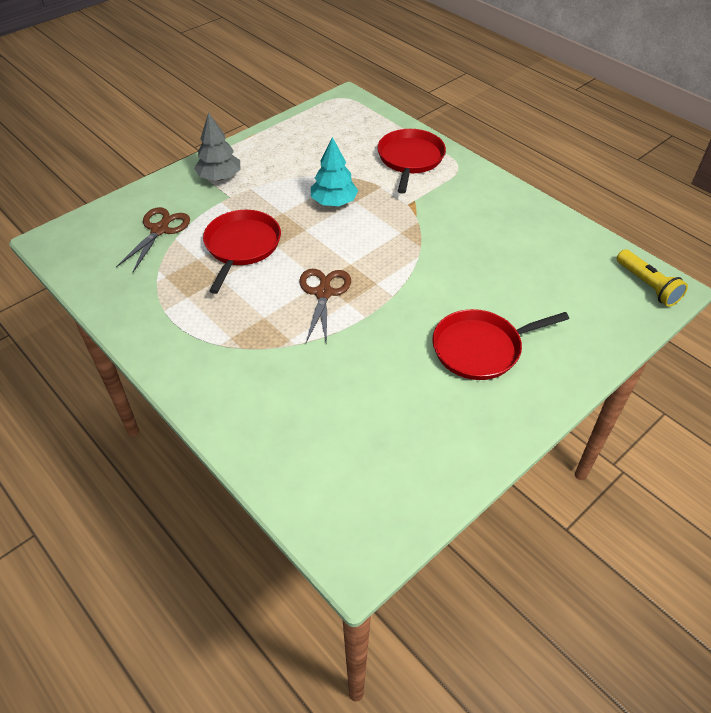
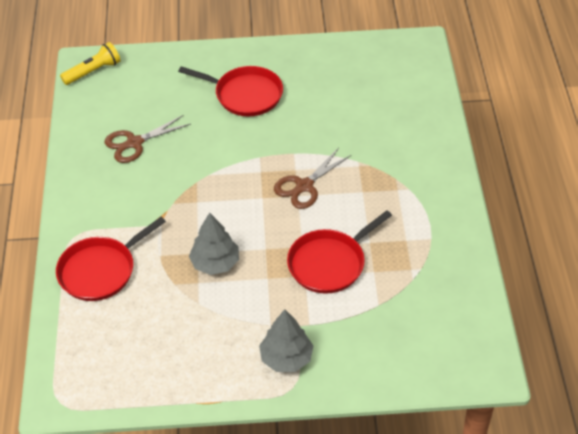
camera: 140 degrees left, 0 degrees up
(159, 230) = (385, 323): brown scissors -> brown scissors (135, 143)
(334, 202) = (215, 263): turquoise tree -> grey tree
(647, 285) = (93, 71): yellow flashlight -> yellow flashlight turned 45 degrees clockwise

